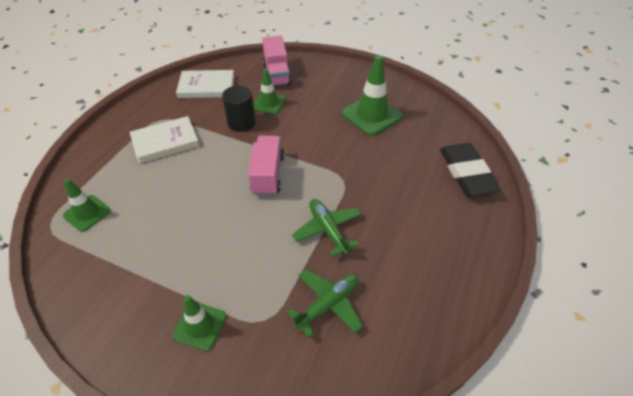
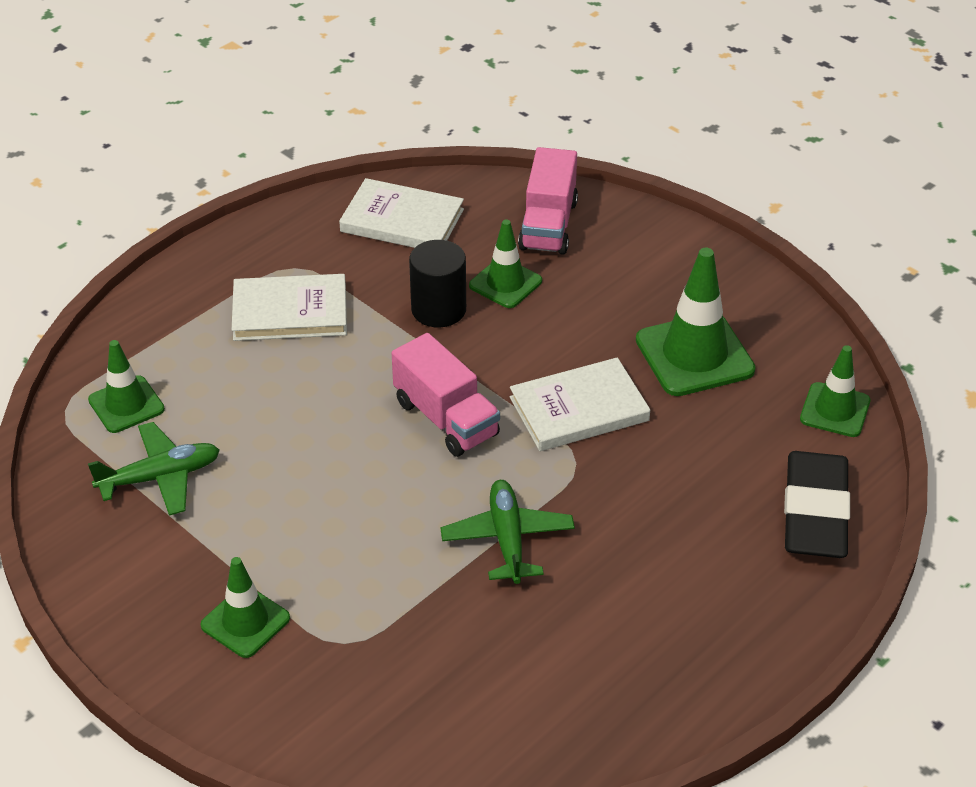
camera: 20 degrees right, 5 degrees down
(268, 175) = (446, 418): pink truck -> pink truck turned 120 degrees clockwise
(328, 305) = (452, 651): green plane -> green plane (160, 477)
(331, 153) = (579, 409): none -> white book
(446, 124) = (835, 410): none -> green traffic cone

